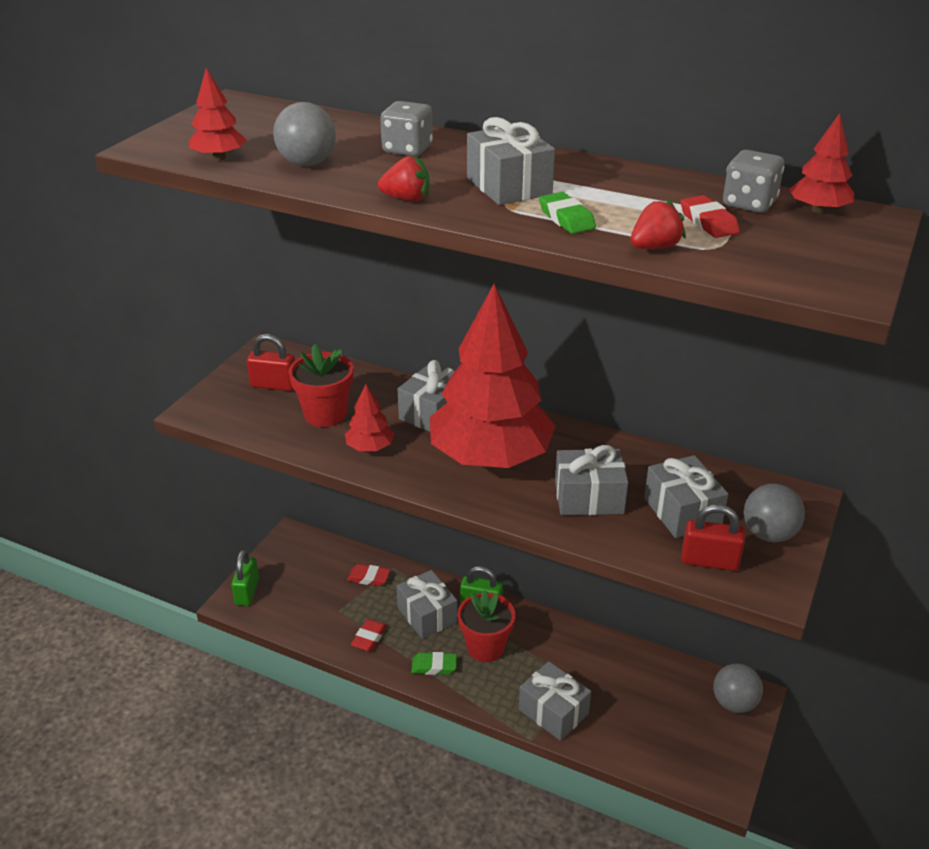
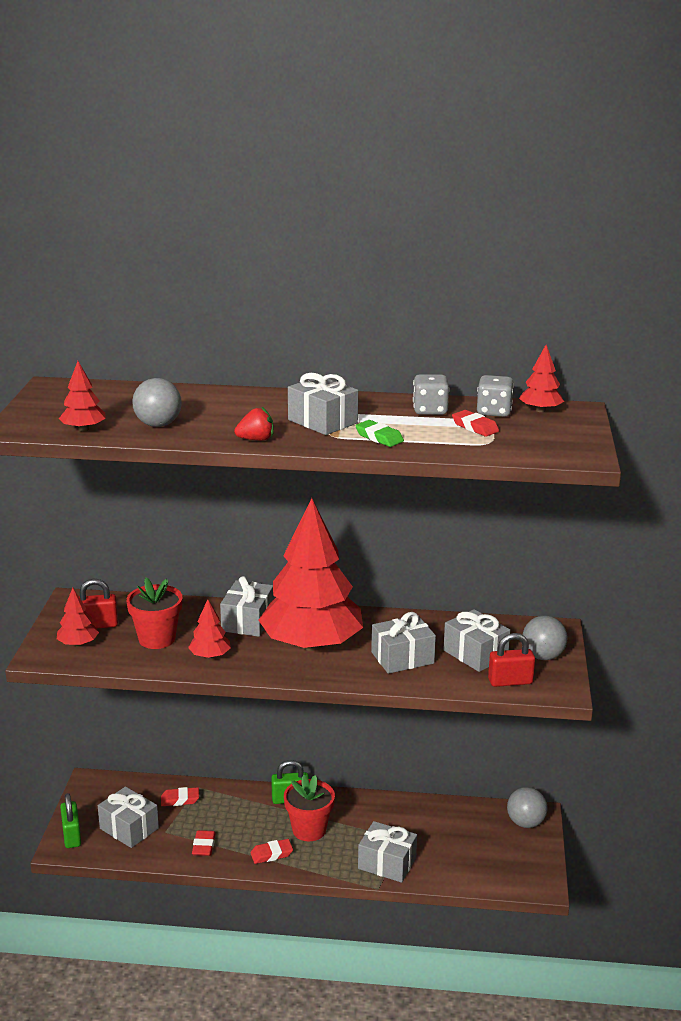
camera: 20 degrees left, 10 degrees down
(242, 403) = (78, 644): none -> red tree
(407, 149) = (226, 405): grey dice -> grey dice (430, 410)
(427, 615) = (247, 817): grey gift -> grey gift (129, 828)
(434, 666) = (271, 854): green eraser -> red eraser
(655, 247) = (451, 448): red strawberry -> none

